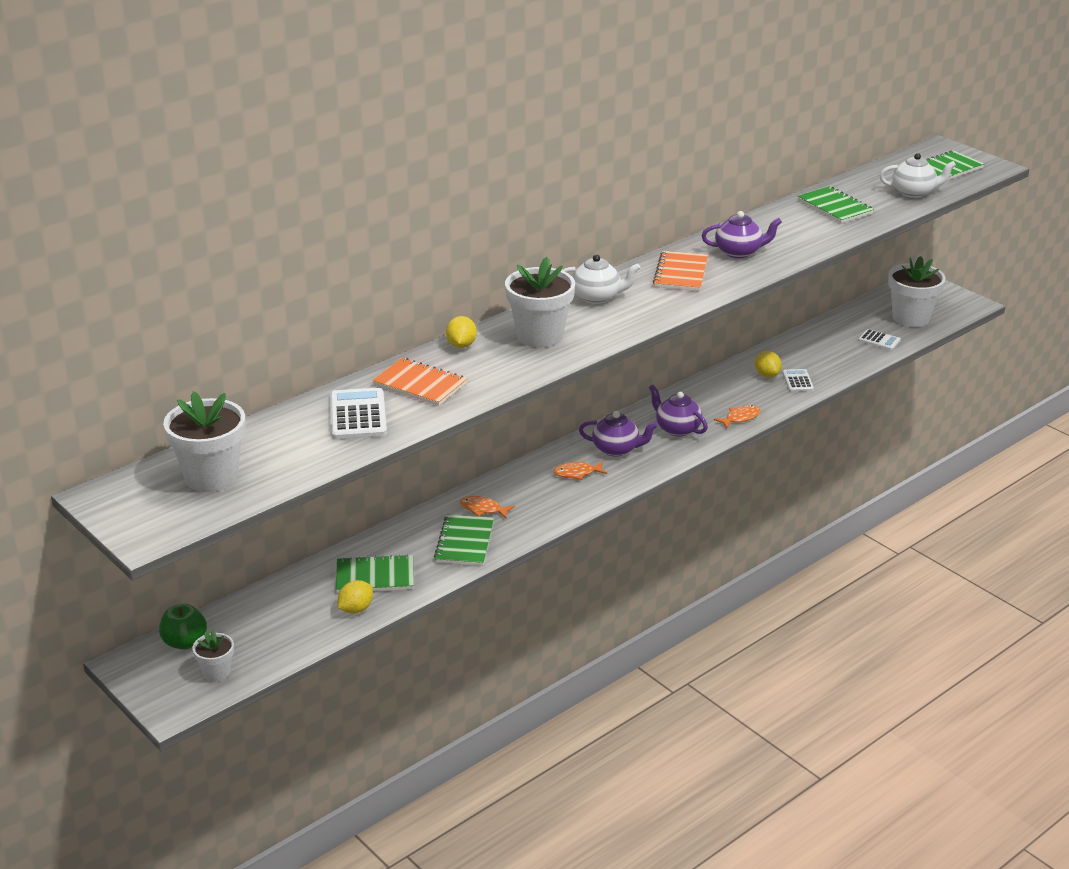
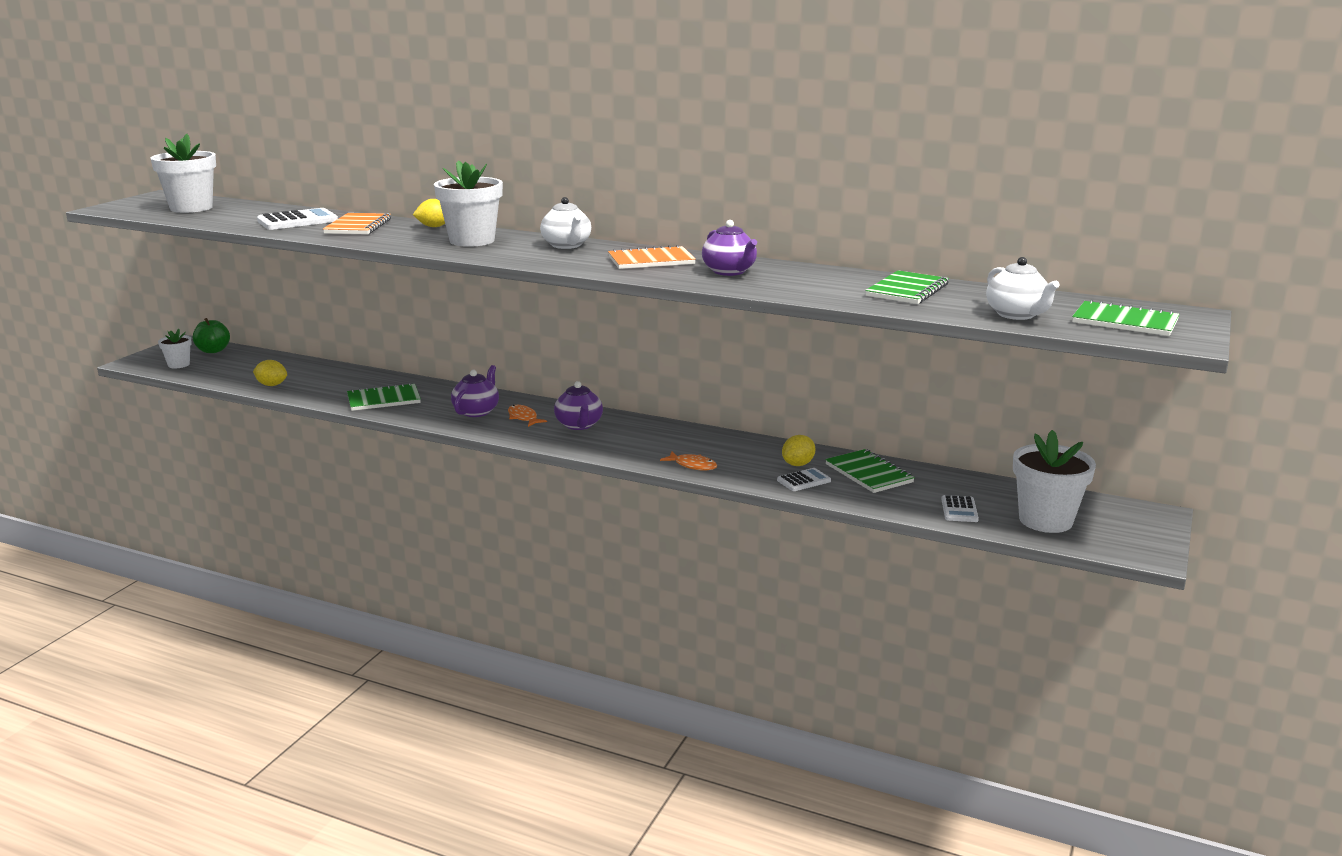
camera: 65 degrees right, 10 degrees down
(375, 576) = (319, 382): green notebook -> green notebook (869, 473)
(483, 509) = (438, 397): orange fish -> none
(677, 429) = (641, 442): purple teapot -> purple teapot (476, 411)

